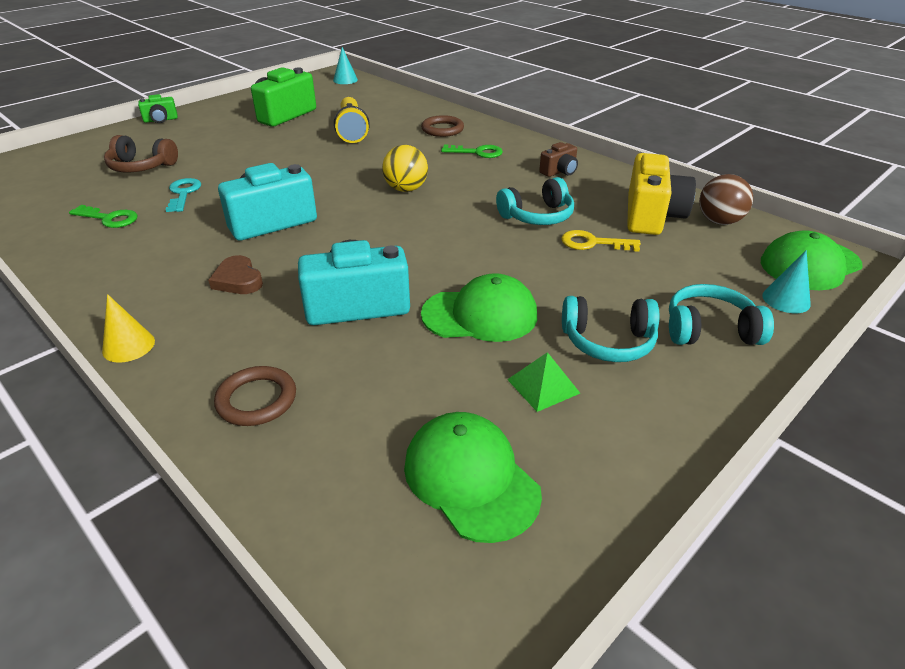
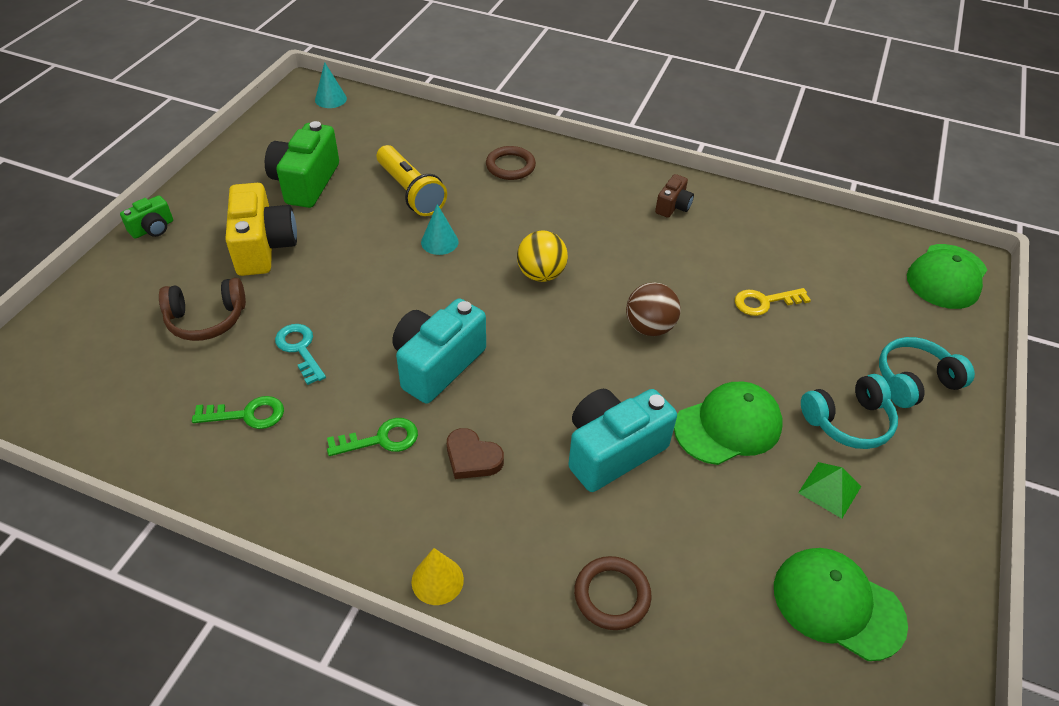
camera: 25 degrees left, 10 degrees up
(477, 152) = (573, 196): green key -> green key (381, 439)
(537, 216) = (693, 279): turquoise headphones -> none
(651, 216) = (792, 250): yellow camera -> yellow camera (263, 247)
(719, 221) = (851, 241): brown ball -> brown ball (649, 327)
(786, 299) = (950, 326): turquoise cone -> turquoise cone (439, 242)

